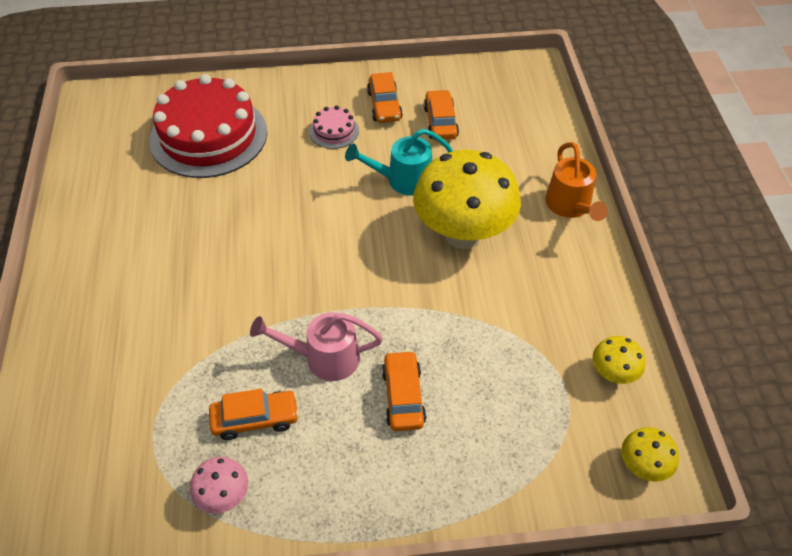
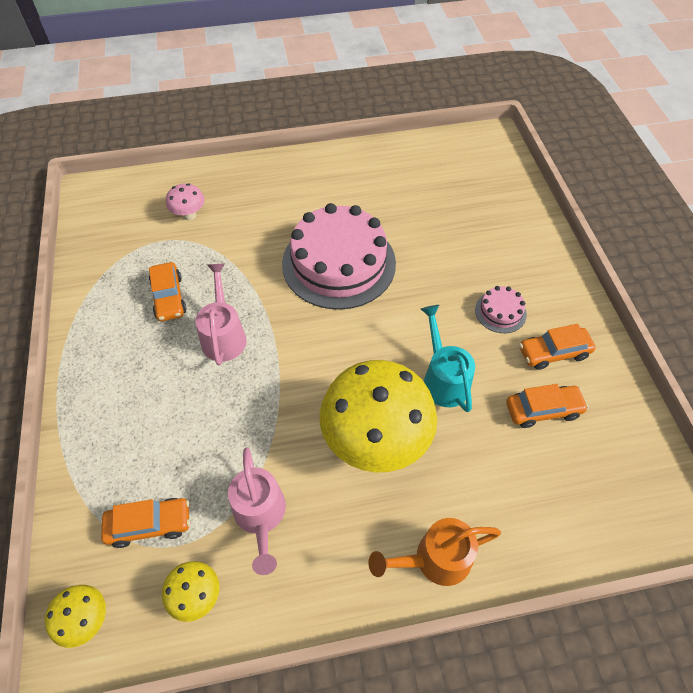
camera: 85 degrees right, 5 degrees up
(208, 136) = (468, 218): red cake -> none
(224, 497) = (107, 289): pink mushroom -> pink mushroom (189, 215)
(242, 247) = (339, 263): none -> pink cake
(403, 396) = (182, 398): orange car -> orange car (149, 525)
(537, 324) = (260, 516): none -> pink watering can

